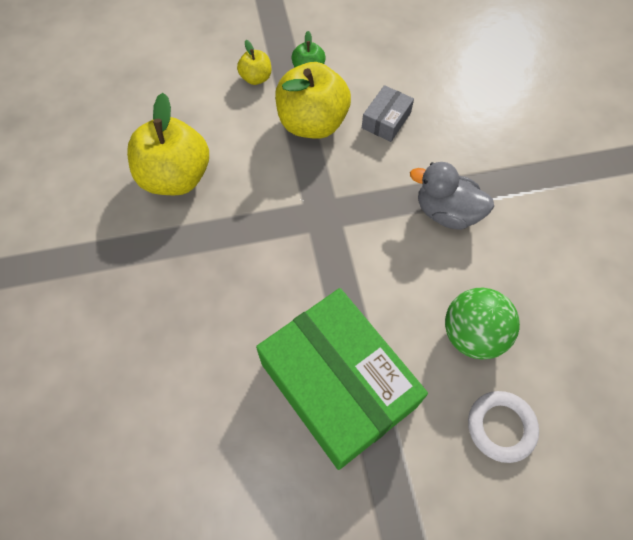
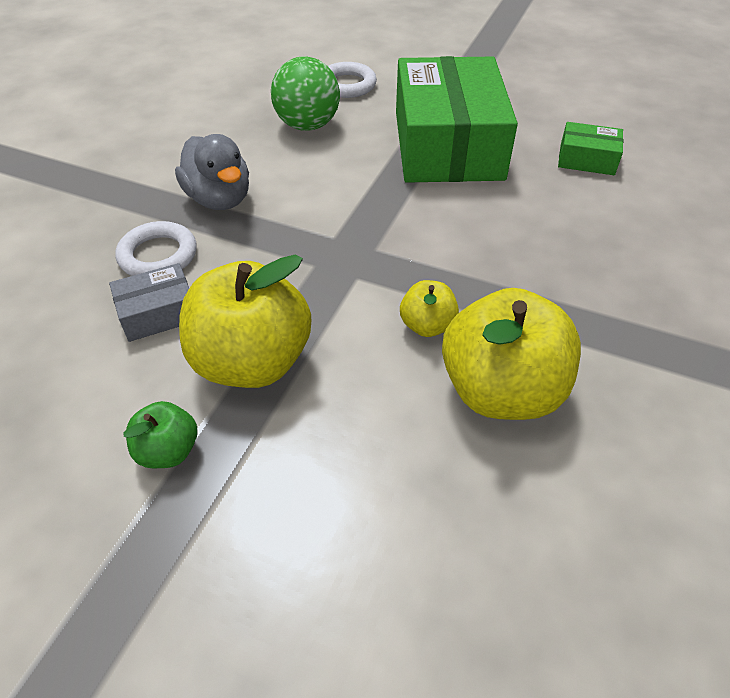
camera: 145 degrees left, 15 degrees down
(206, 444) = (587, 159): none -> green box
(256, 78) = (261, 490): yellow apple -> yellow apple (427, 325)
(429, 151) = (158, 255): none -> white ring

